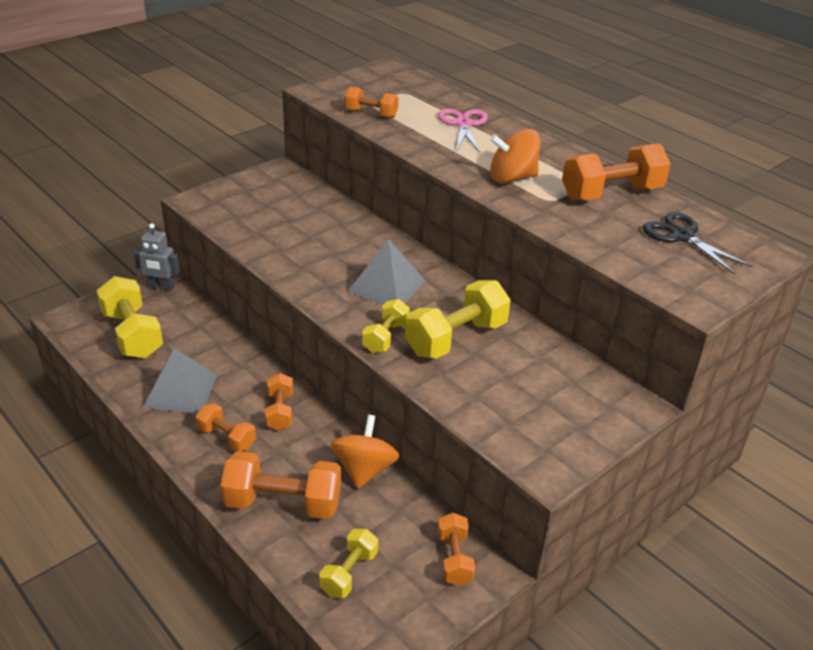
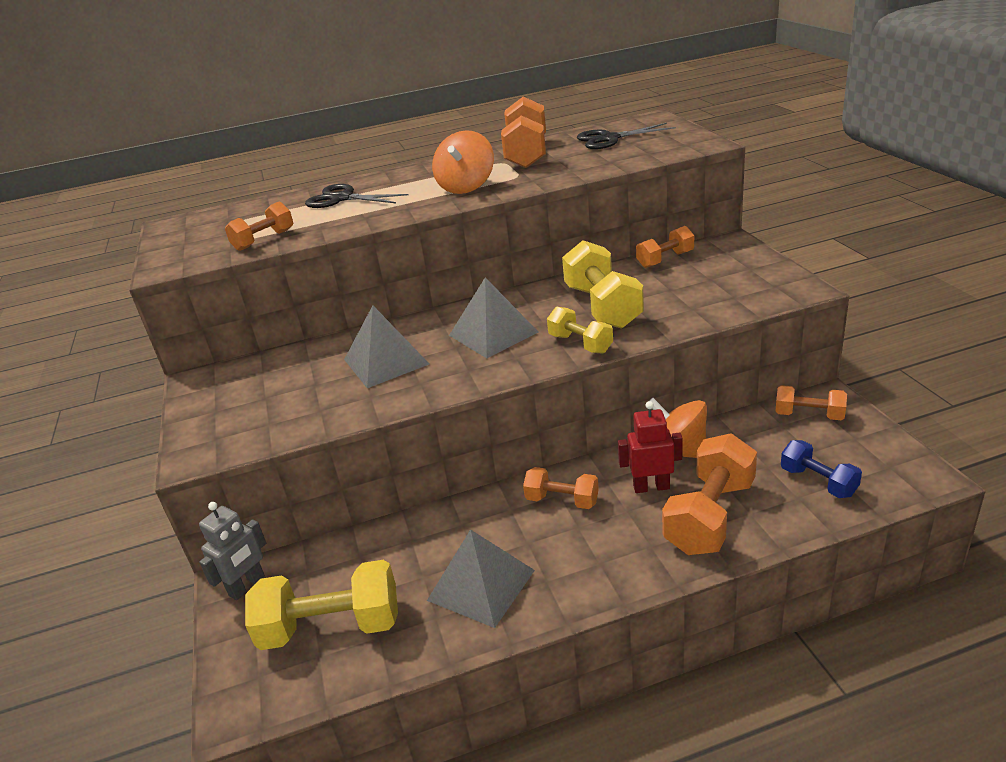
camera: 60 degrees left, 5 degrees down
(227, 437) = (587, 550): orange dumbbell -> orange dumbbell (665, 259)
(311, 461) = (651, 487): none -> red robot
(327, 243) = (386, 361): none -> grey pyramid
(349, 573) = (818, 482): yellow dumbbell -> blue dumbbell
(463, 124) = (342, 198): pink scissors -> black scissors

